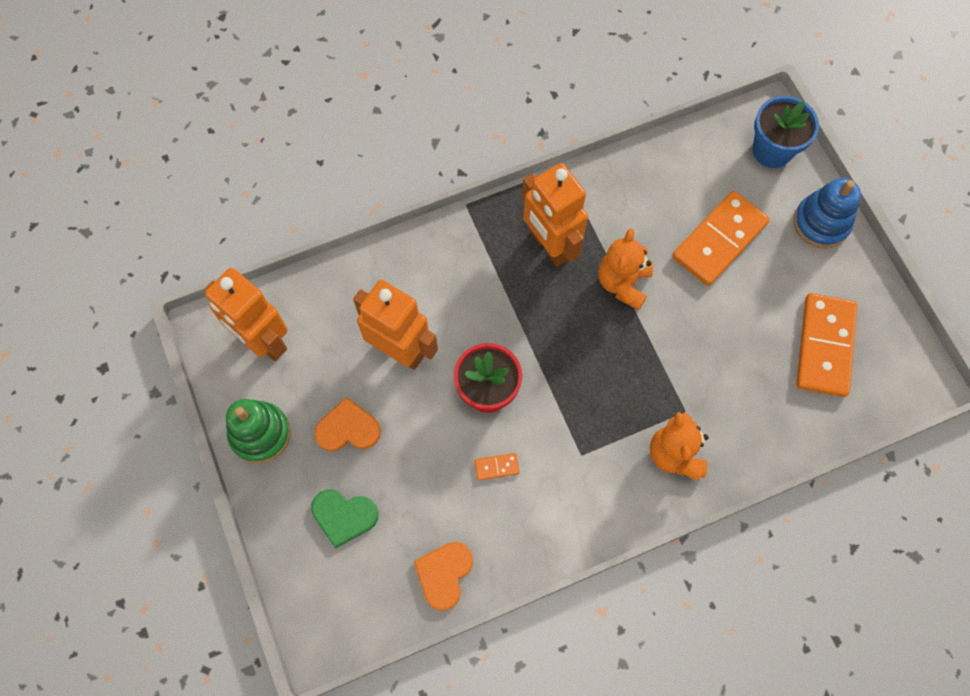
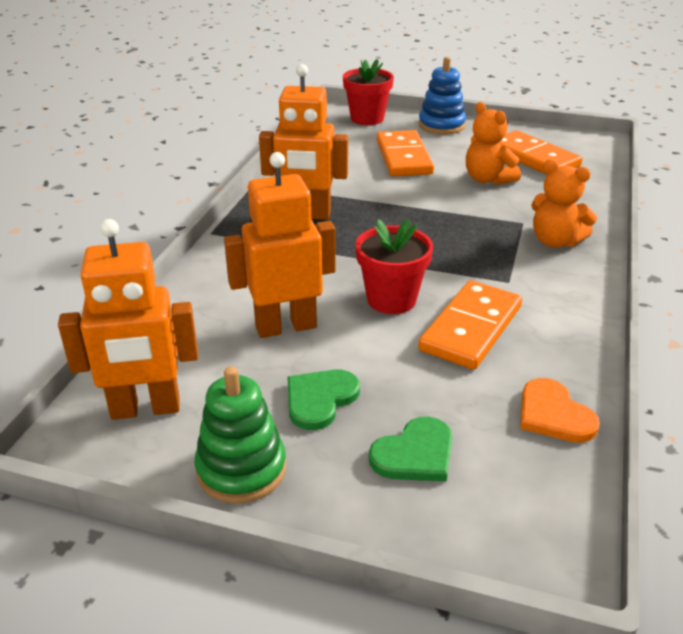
camera: 50 degrees left, 35 degrees down
(348, 428) = (320, 399): orange heart -> green heart
(497, 467) = (471, 328): orange domino -> orange domino, size x2.46
(623, 283) = (383, 201): orange teddy bear -> orange teddy bear (487, 179)
(772, 150) = (367, 118): blue flower pot -> red flower pot

